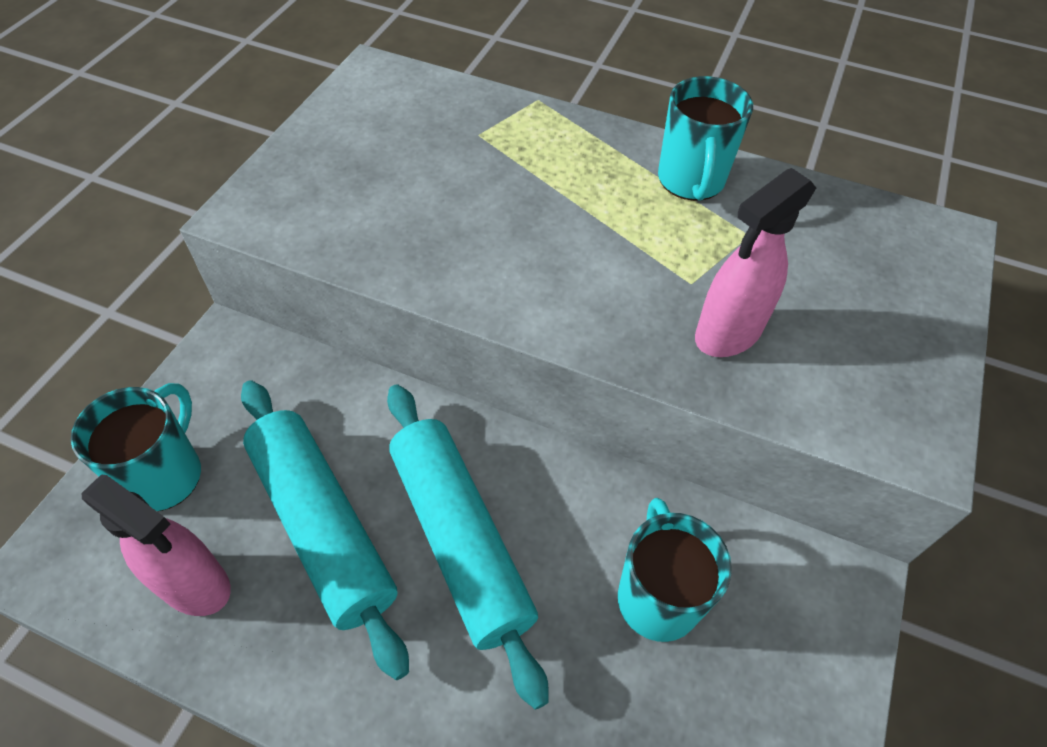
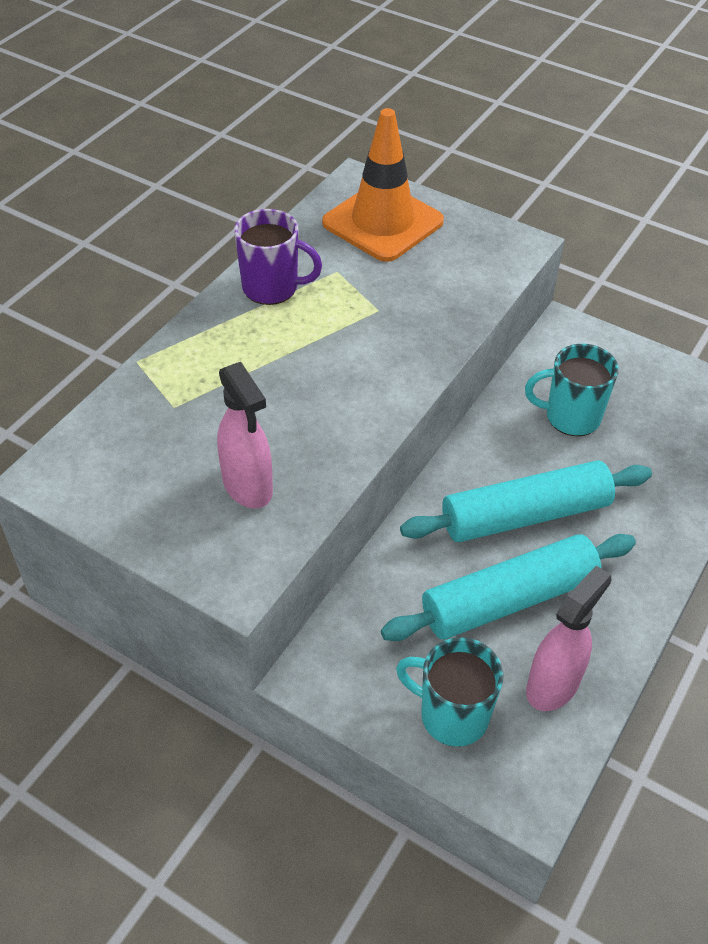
camera: 80 degrees left, 5 degrees down
(691, 181) = (272, 288): turquoise mug -> purple mug
(727, 333) = (428, 302): pink spray bottle -> pink spray bottle (248, 486)
(873, 270) = (383, 222): none -> orange traffic cone

